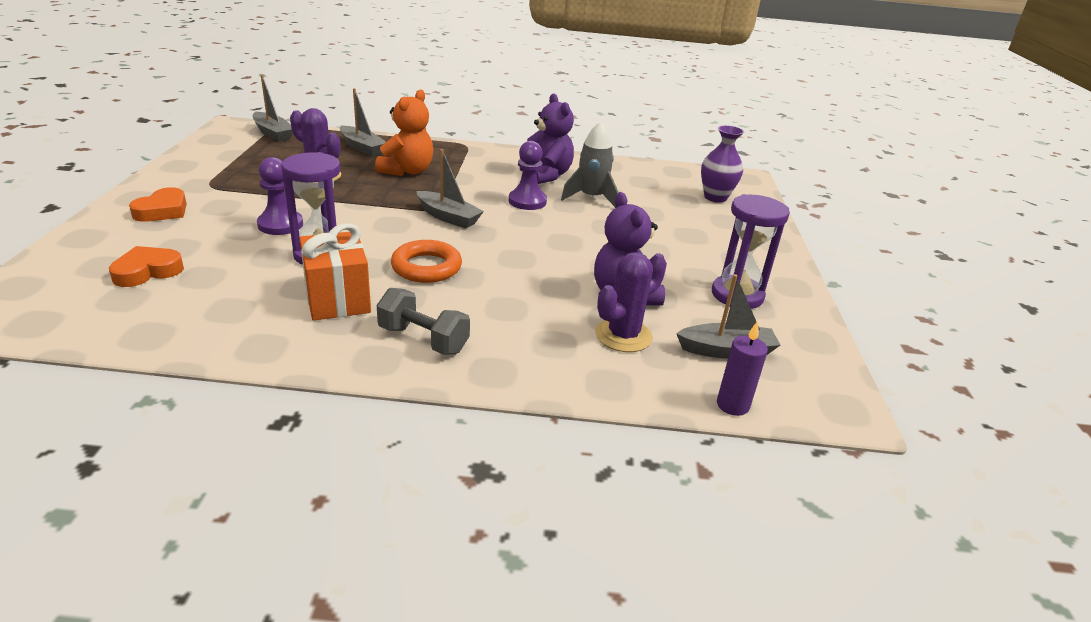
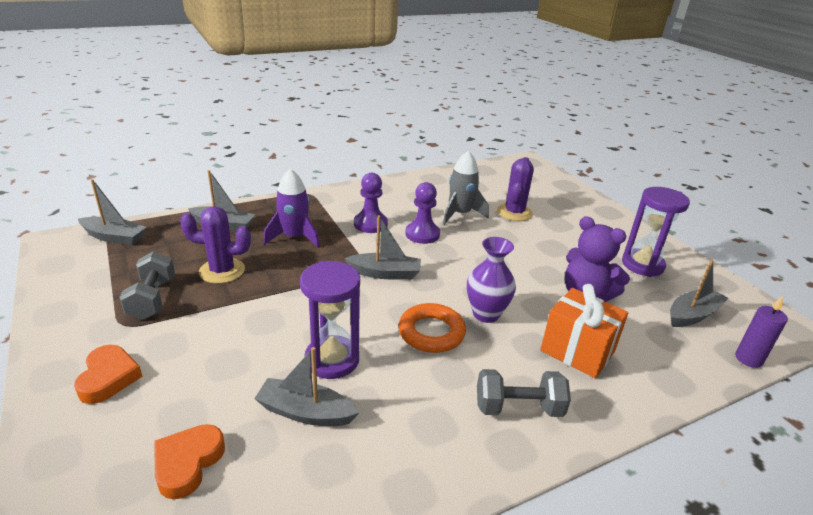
camera: 30 degrees left, 0 degrees up
(248, 177) = (152, 299): none -> grey dumbbell
(257, 276) = (306, 412): none -> grey boat
(280, 224) = (254, 342): purple pawn -> purple pawn (370, 224)
(337, 299) = (405, 402): orange gift -> orange gift (577, 351)
(407, 171) = (294, 237): orange teddy bear -> purple rocket
(546, 175) = (405, 204): purple teddy bear -> none
(623, 335) = (628, 332): purple cactus -> purple cactus (514, 212)
(715, 197) = (532, 185): purple vase -> purple vase (486, 314)

